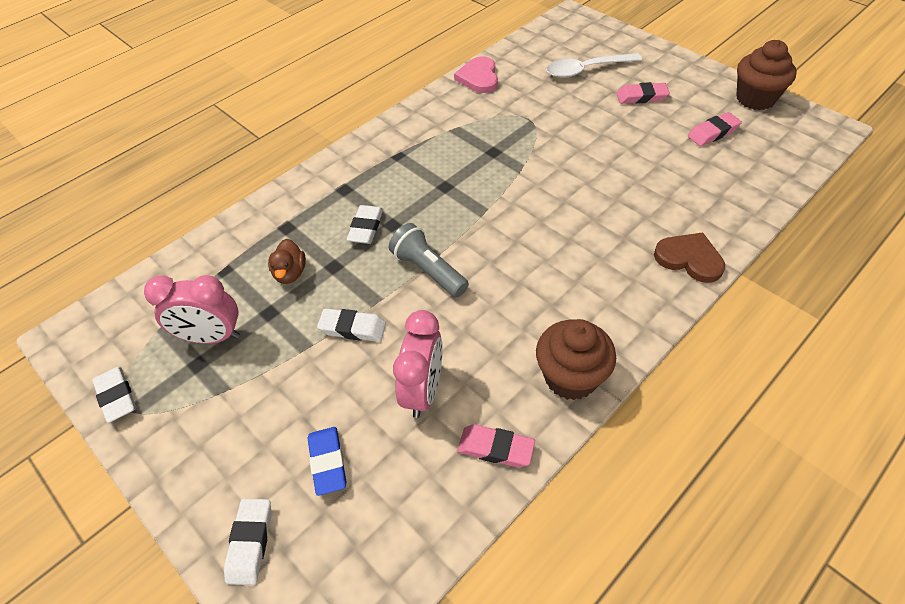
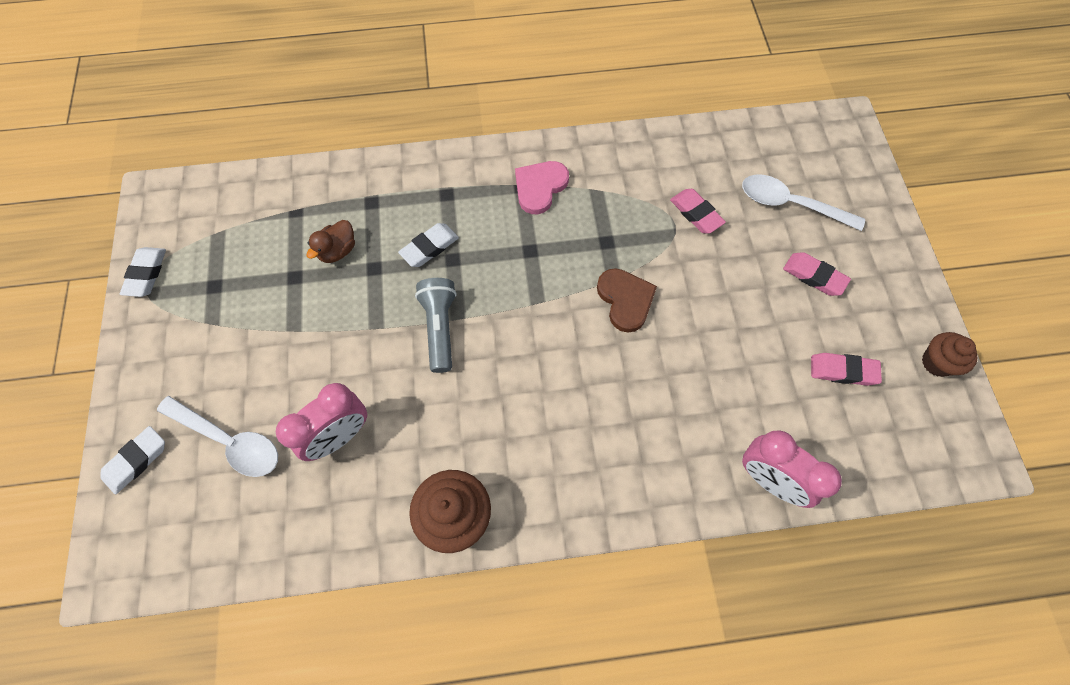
camera: 35 degrees right, 15 degrees up
(211, 337) = (240, 269): pink clock -> pink clock (769, 479)
(328, 462) = (229, 441): blue eraser -> white spoon
(353, 328) = (339, 339): white eraser -> none
(478, 77) = (674, 144): pink heart -> pink heart (540, 187)
(495, 448) = (345, 528): pink eraser -> pink eraser (696, 214)
(689, 259) = (668, 488): brown heart -> brown heart (625, 300)
(755, 99) = (937, 362): brown cupcake -> brown cupcake, size x0.63

